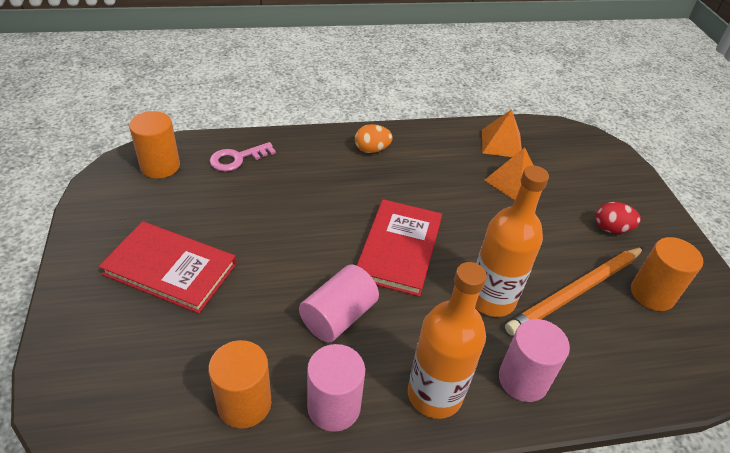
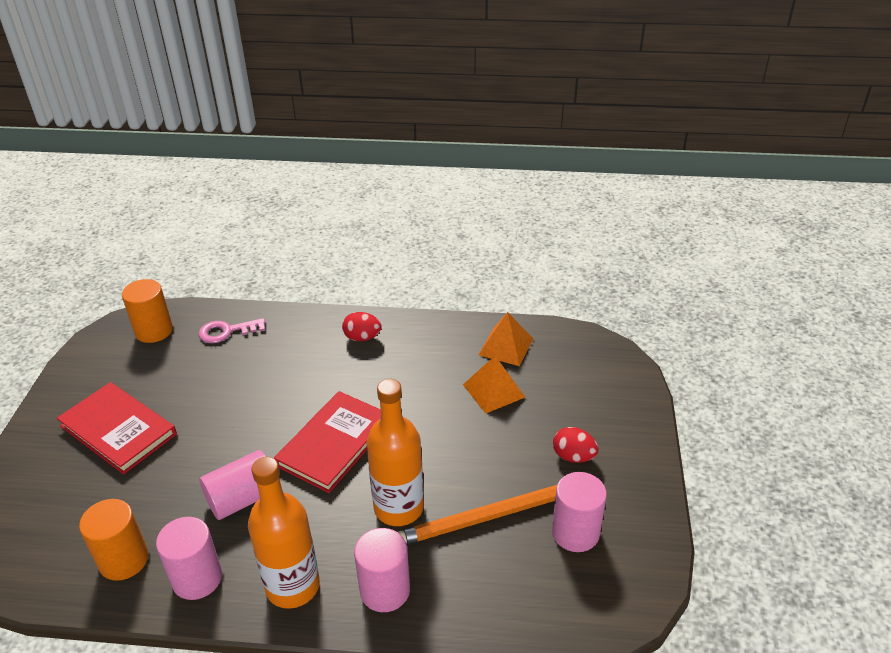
camera: 20 degrees right, 5 degrees down
(371, 150) = (362, 337): orange egg -> red egg
(652, 294) = (575, 532): orange cylinder -> pink cylinder

